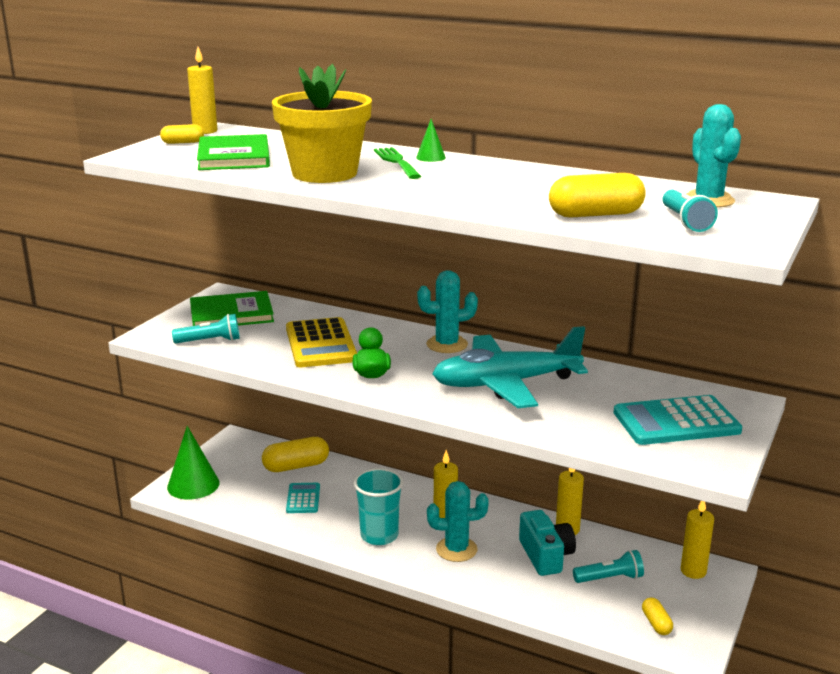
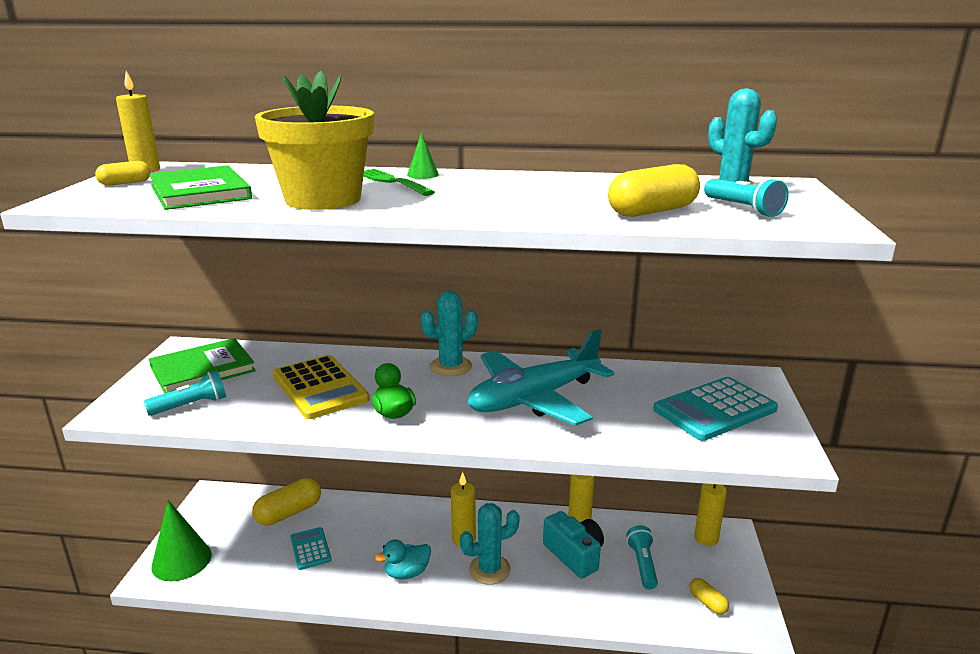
camera: 20 degrees left, 0 degrees up
(379, 535) = (407, 573): turquoise cup -> turquoise duck
(610, 578) = (642, 564): turquoise flashlight -> turquoise flashlight turned 60 degrees counterclockwise

